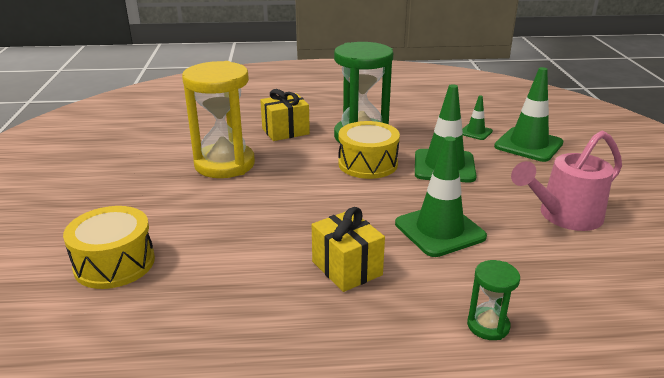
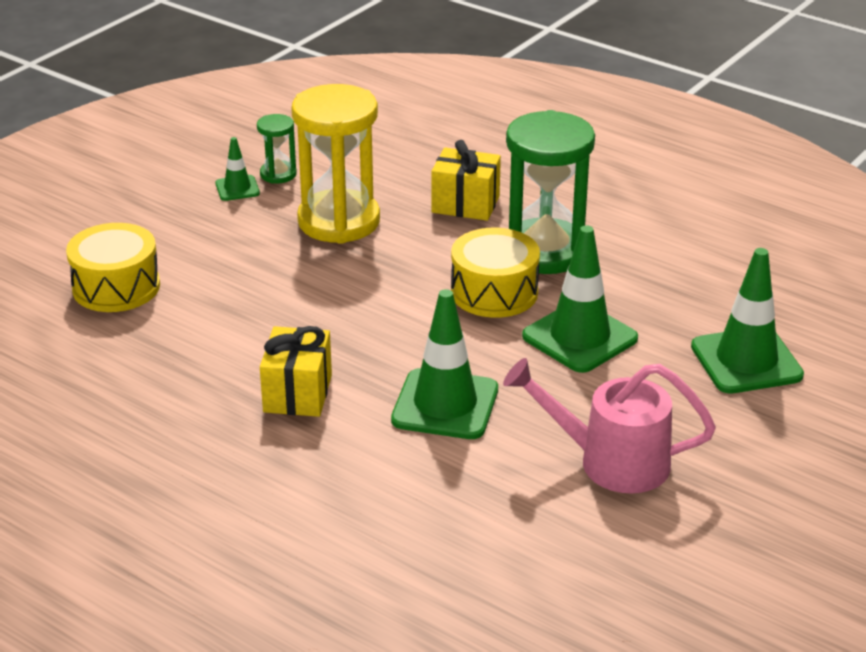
camera: 40 degrees right, 5 degrees up
(475, 132) = (707, 311): green traffic cone -> green traffic cone (237, 188)
(488, 326) = (340, 508): green hourglass -> green hourglass (278, 174)

